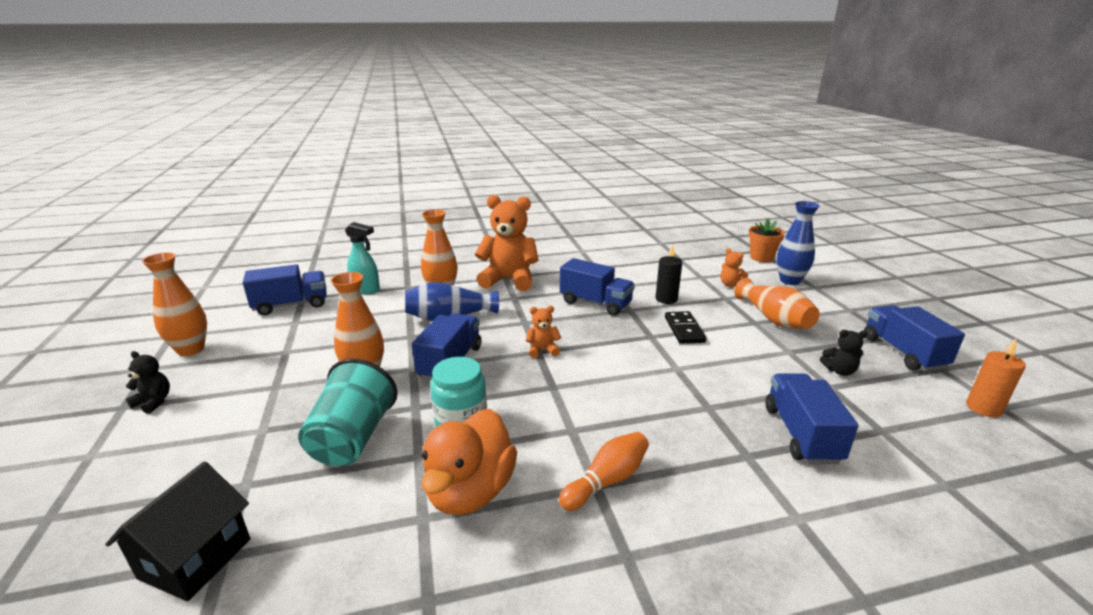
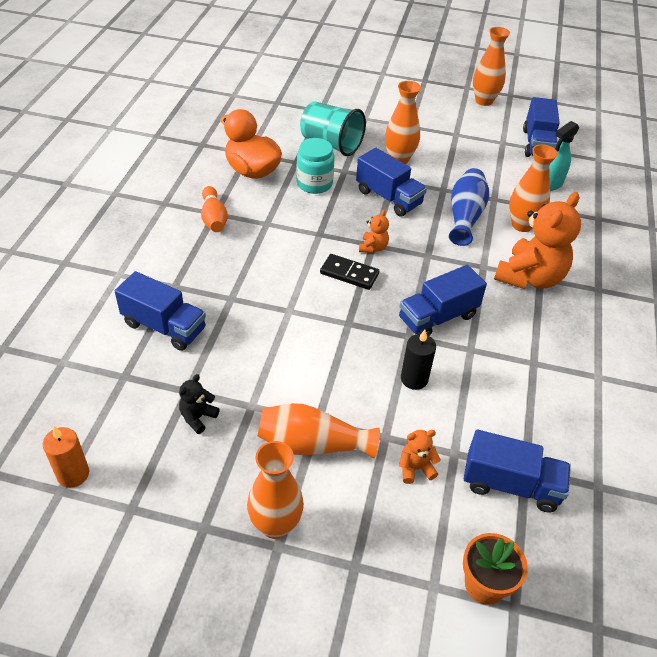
camera: 115 degrees right, 20 degrees up
(154, 402) = (423, 88): black teddy bear -> none
(195, 558) = (281, 96): black house -> none
(684, 329) = (343, 353): black domino -> black domino (349, 274)
(789, 281) = (389, 550): blue vase -> none
(842, 314) = (275, 525): none -> orange vase
(903, 352) = (175, 503): blue truck -> blue truck (510, 484)

